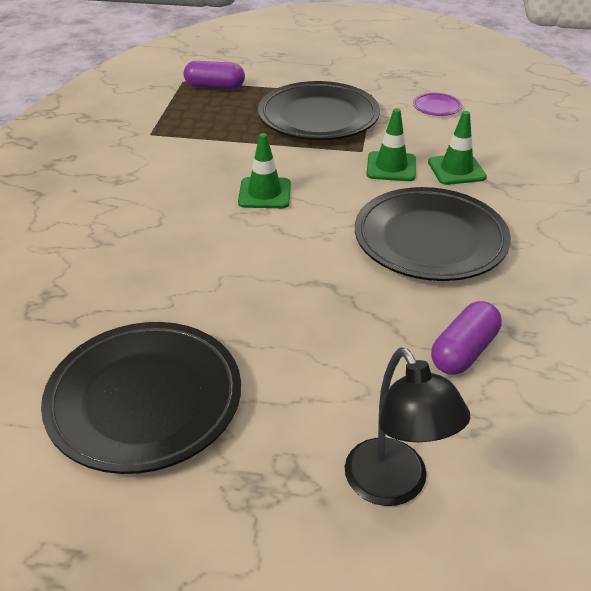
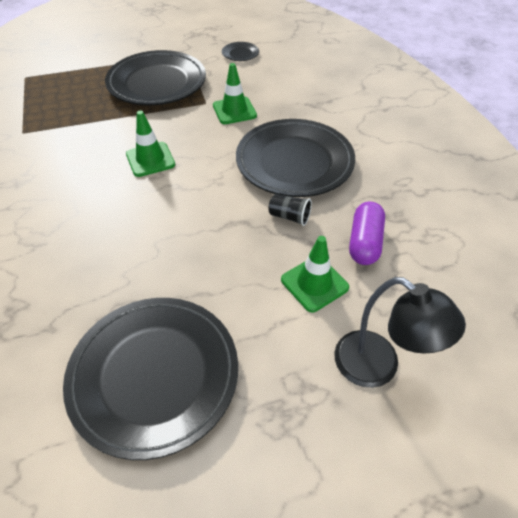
camera: 25 degrees left, 10 degrees up
(215, 87) = (56, 76): purple capsule -> none
(387, 296) = (289, 217): none -> black cup
(436, 107) = (240, 54): purple plate -> black plate
(456, 170) = (281, 100): green traffic cone -> green traffic cone (314, 283)

